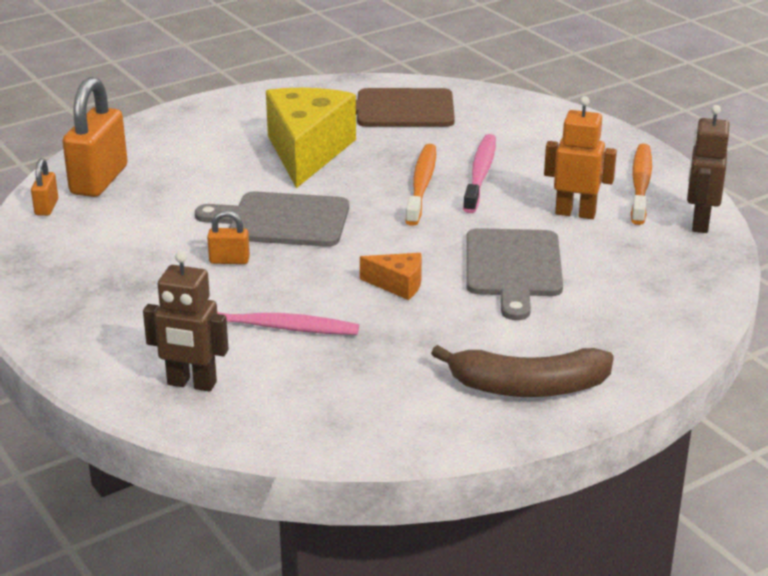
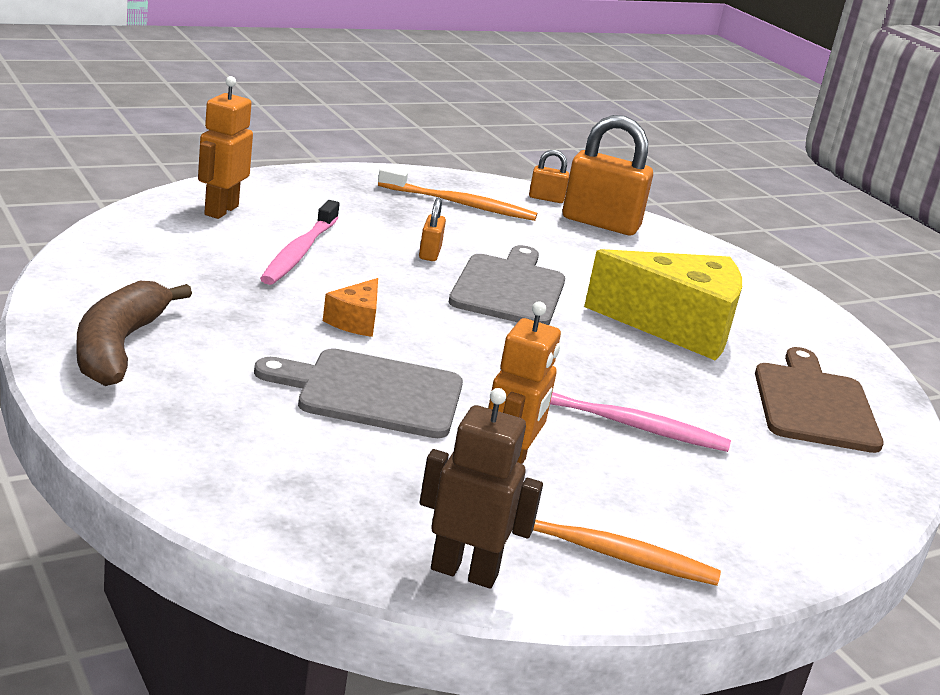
camera: 90 degrees right, 5 degrees down
(191, 384) = (220, 210): brown robot -> orange robot
(421, 185) = (592, 378): orange toothbrush -> orange toothbrush (460, 204)

